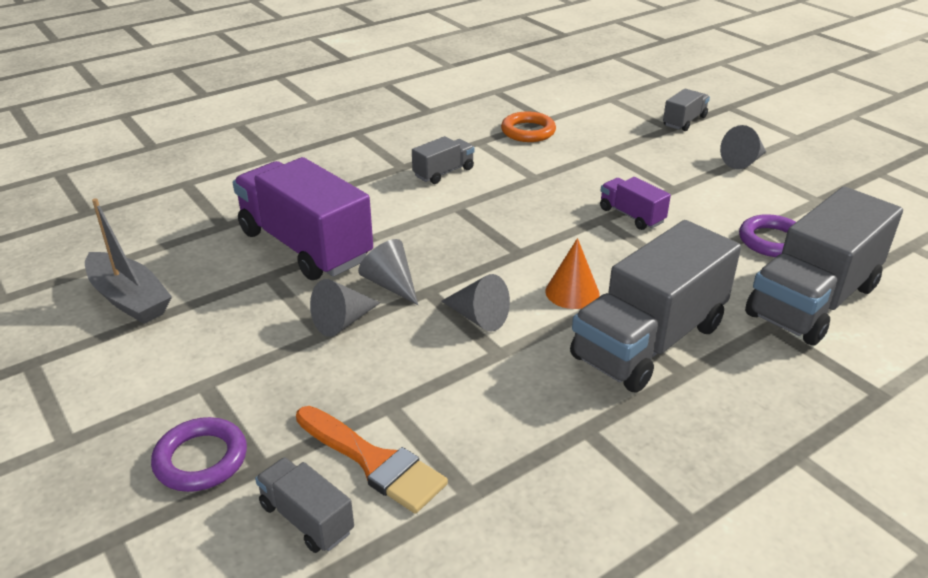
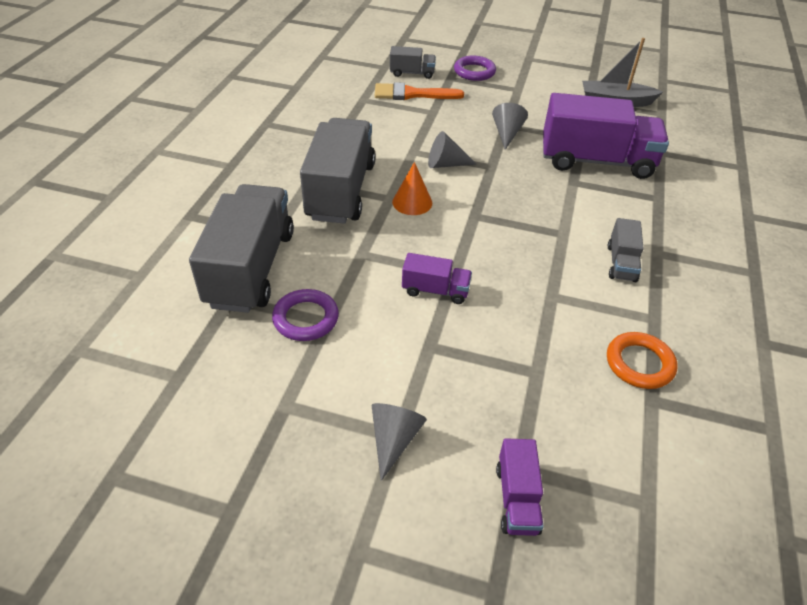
camera: 140 degrees right, 10 degrees up
(391, 284) = (515, 161): grey cone -> none
(684, 121) = (517, 499): grey truck -> purple truck

